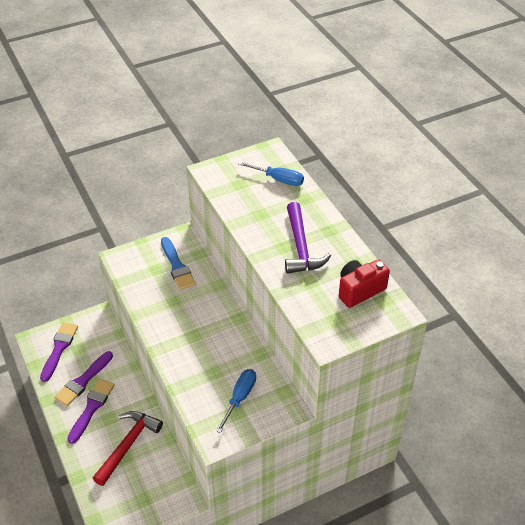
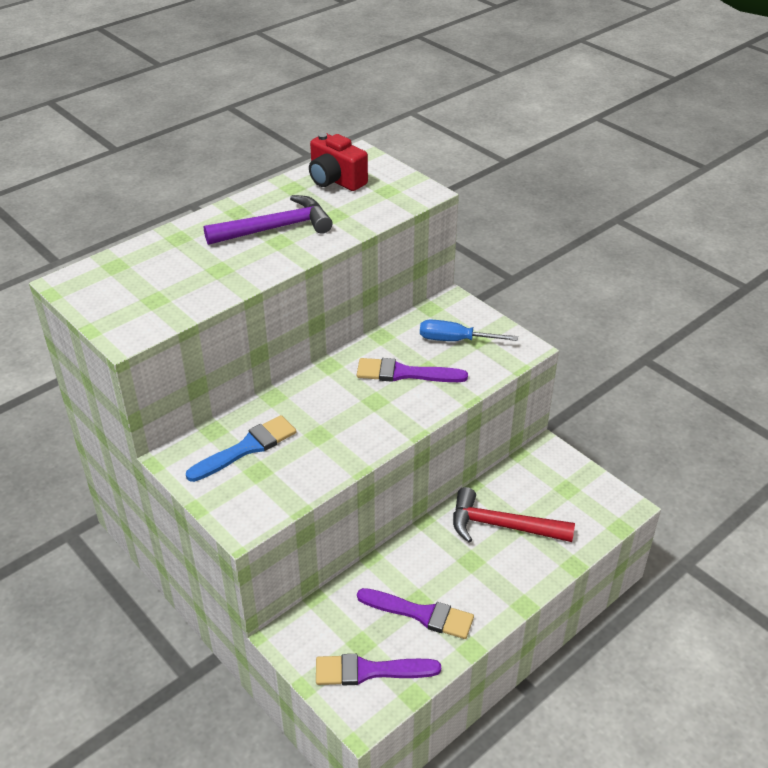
camera: 105 degrees left, 5 degrees down
(91, 408) = (463, 586): purple brush -> purple brush (405, 373)
(278, 179) = (138, 265): blue screwdriver -> none

